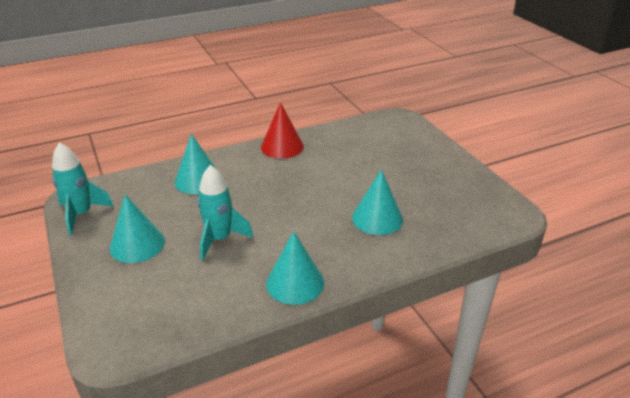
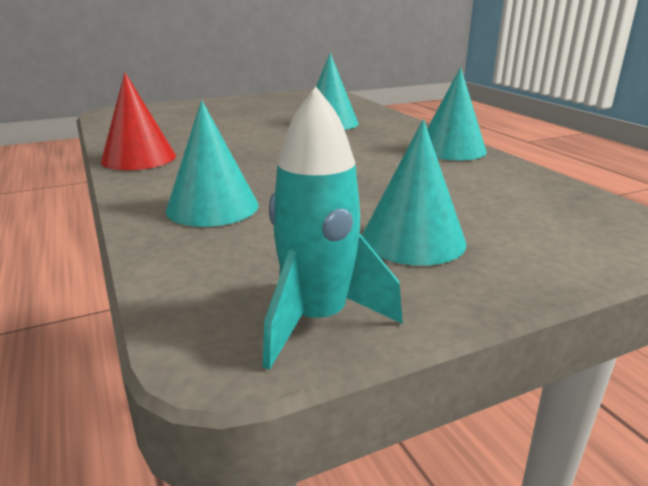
camera: 90 degrees left, 10 degrees down
(220, 239) = (382, 184): turquoise rocket -> none

